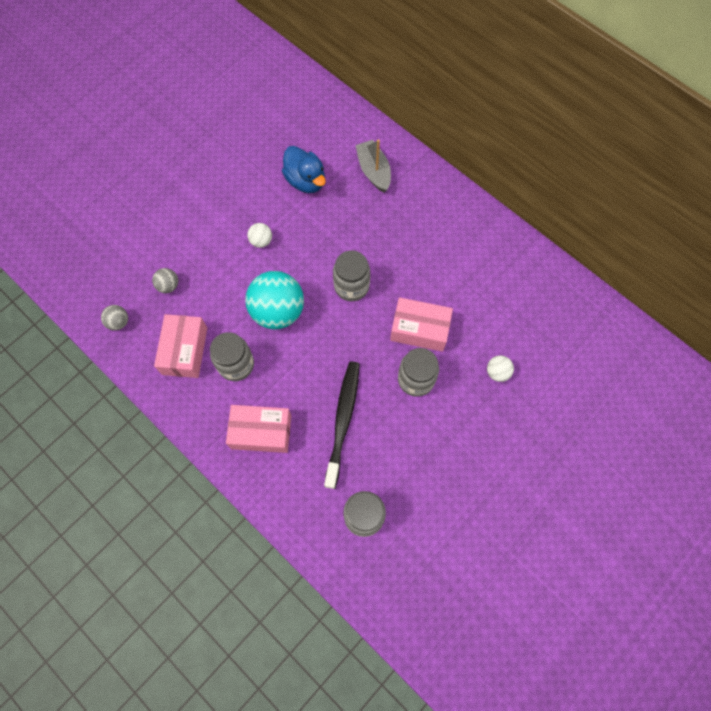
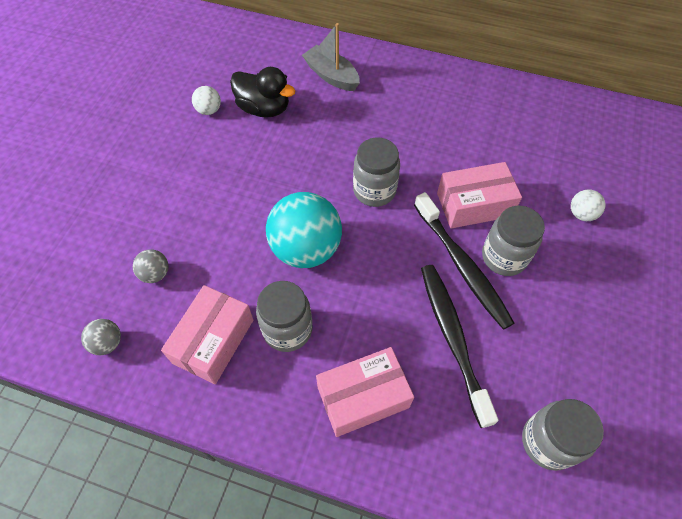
camera: 25 degrees left, 10 degrees down
(185, 351) = (213, 341): pink box -> pink box turned 45 degrees clockwise
(261, 241) = (246, 184): white ball -> white ball (209, 110)
(305, 181) = (264, 108): blue duck -> black duck
(381, 373) = (462, 266): none -> black toothbrush

